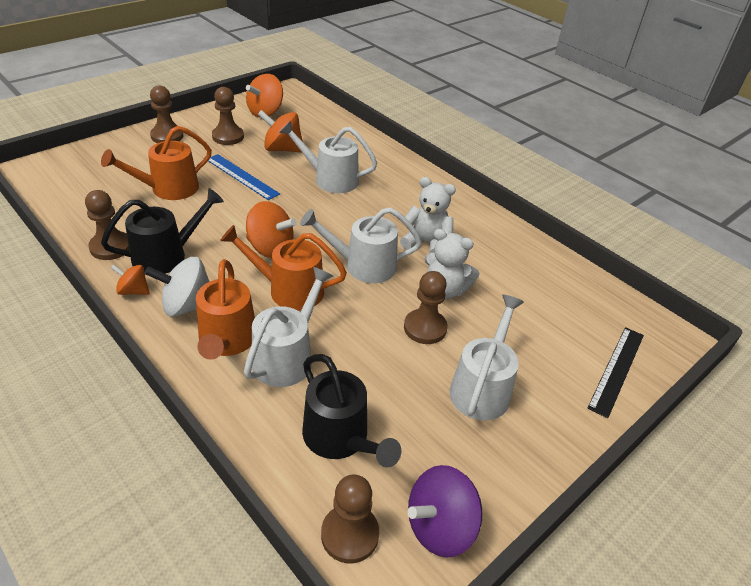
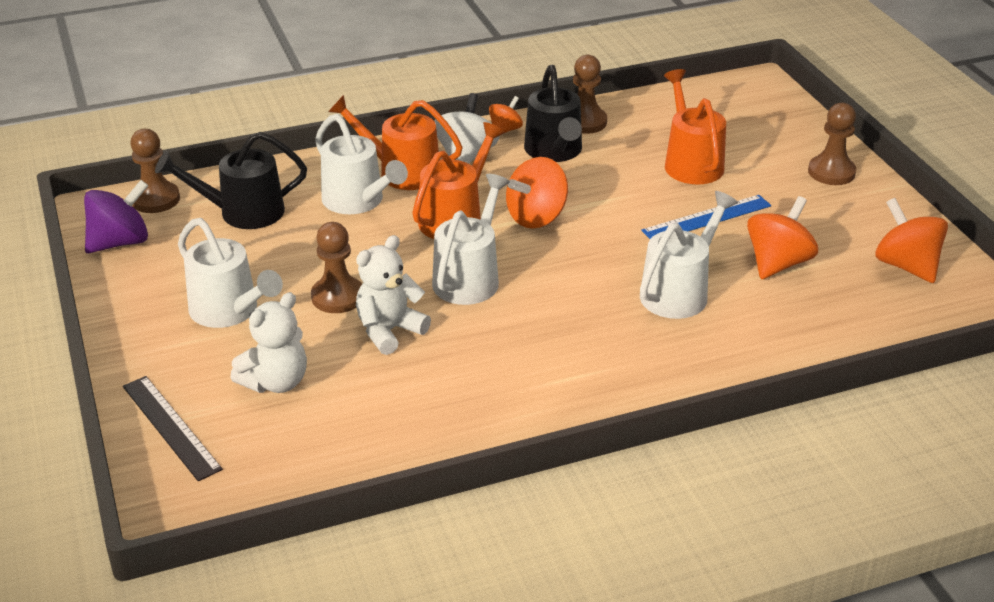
camera: 115 degrees right, 5 degrees down
(228, 137) = (824, 220): brown pawn -> none
(426, 243) = (488, 342): white teddy bear -> white teddy bear (276, 382)
(439, 527) = (120, 242): purple spinning top -> purple spinning top turned 60 degrees clockwise

